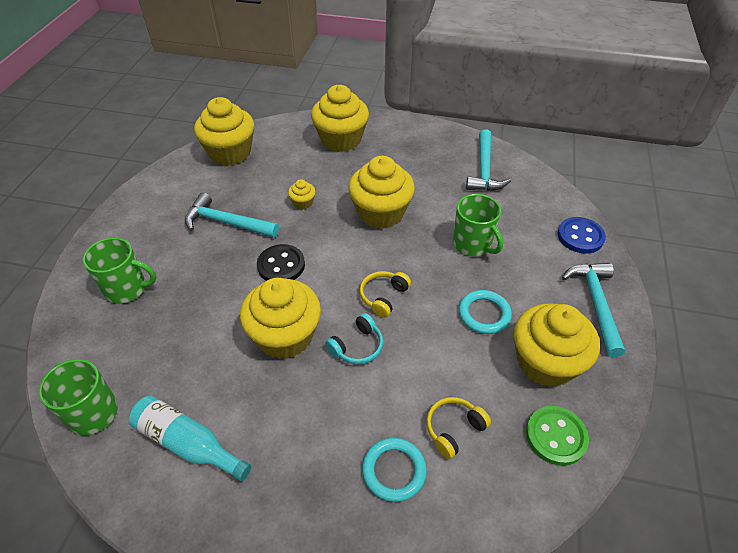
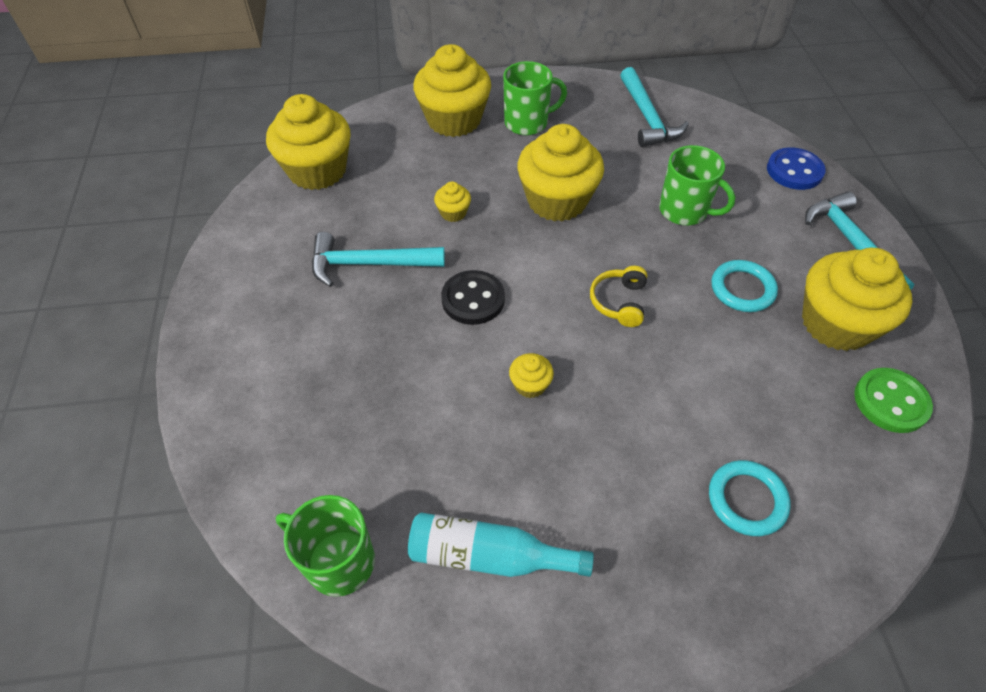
camera: 20 degrees left, 5 degrees up
(127, 289) = (286, 388): green mug -> green mug (527, 123)
(285, 336) = (530, 385): yellow cupcake -> yellow cupcake, size x0.43
(357, 346) = (623, 371): turquoise headphones -> none
(453, 429) = (783, 430): yellow headphones -> none

